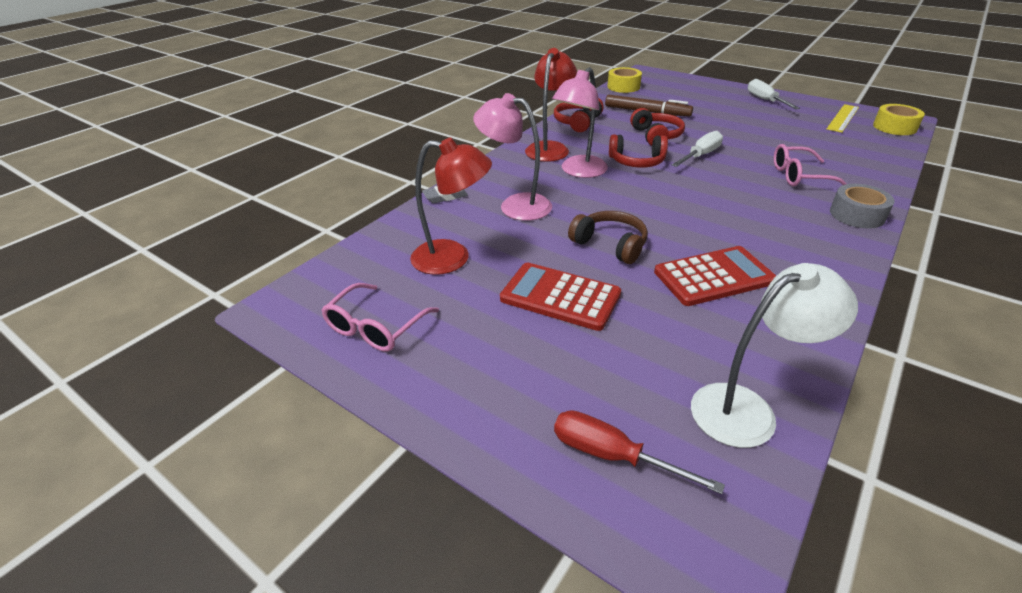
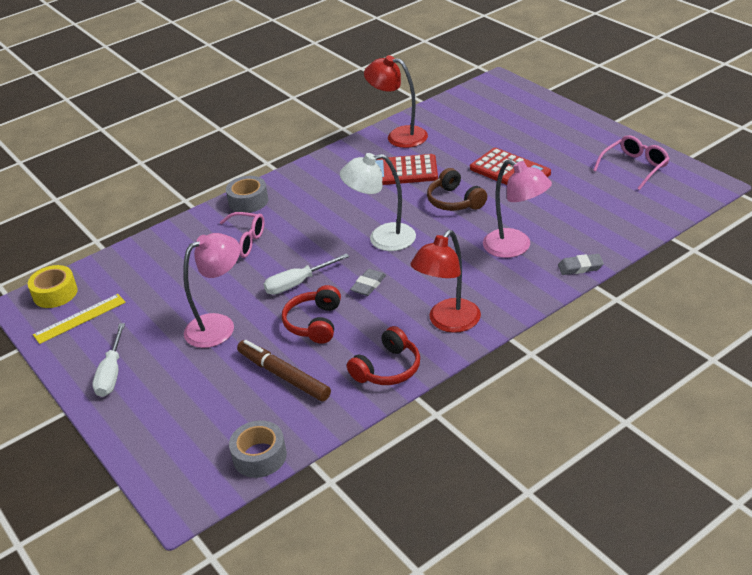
camera: 160 degrees left, 0 degrees up
(453, 258) = (579, 205): red lamp -> red lamp (399, 136)
(579, 171) = (435, 280): pink lamp -> pink lamp (219, 326)
(612, 455) = (516, 108): red screwdriver -> none
(623, 87) = (259, 456): yellow tape -> grey tape
(637, 161) = (368, 285): red headphones -> grey eraser
(747, 409) = (443, 115): white lamp -> white lamp (382, 238)

